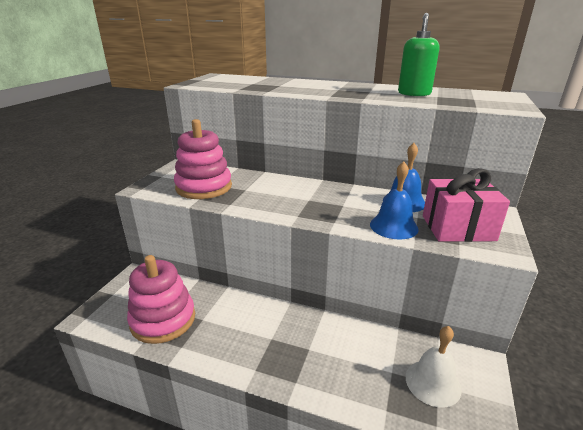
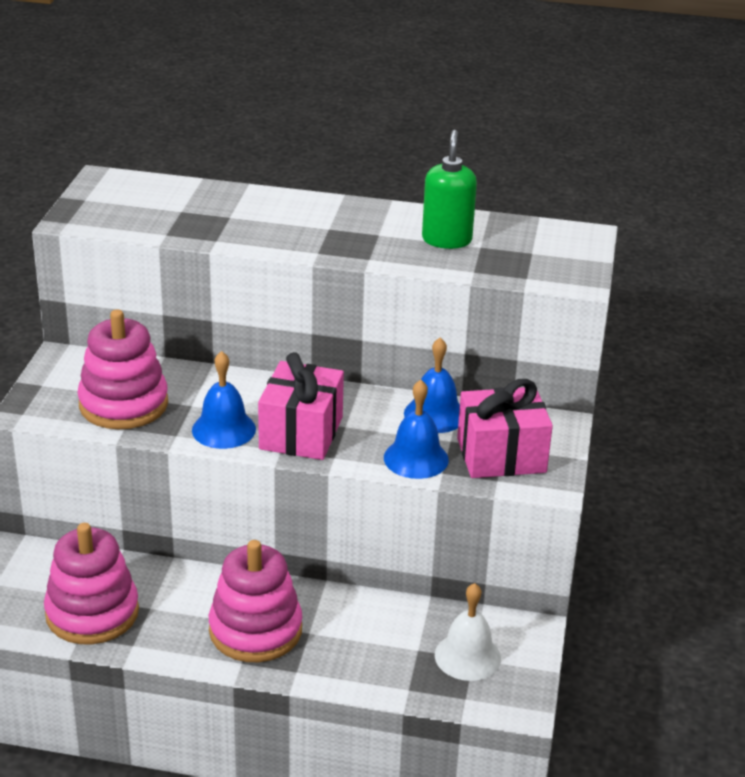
camera: 10 degrees left, 5 degrees up
(261, 202) = (223, 429): none -> blue bell
(270, 343) = (255, 630): none -> pink stacking toy
(312, 207) = (301, 433): none -> pink gift

